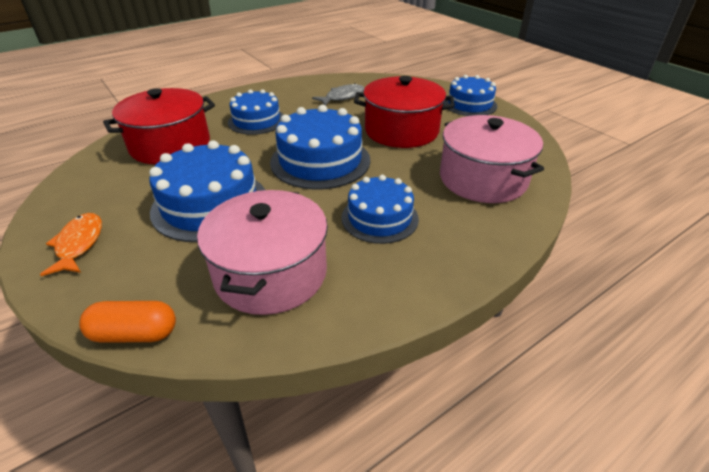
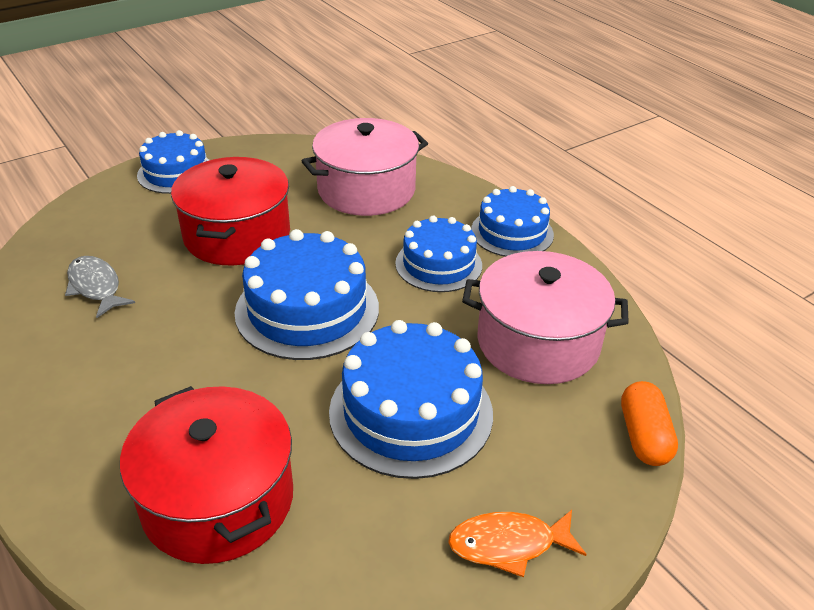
camera: 90 degrees left, 0 degrees up
(256, 121) = (152, 388): blue cake -> blue cake (512, 232)

